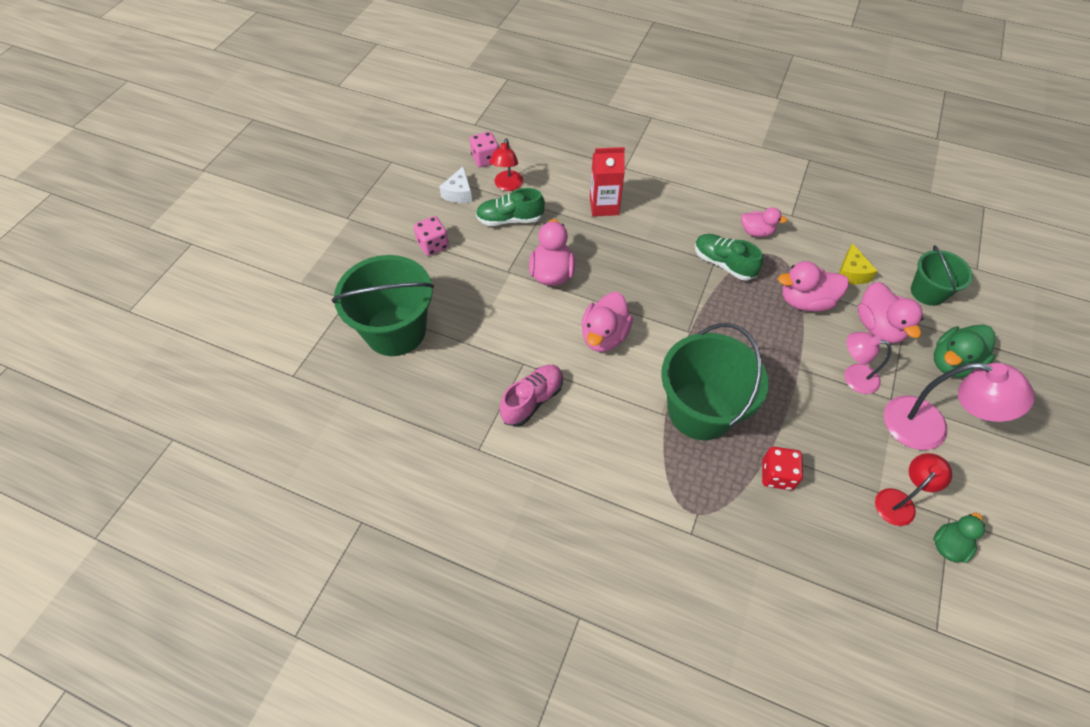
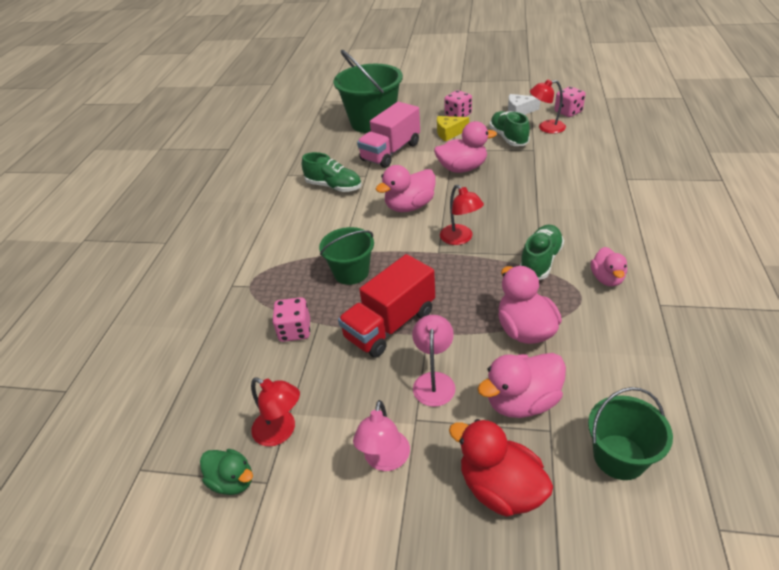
camera: 80 degrees right, 15 degrees down
(482, 328) = (391, 152): none -> pink truck
(532, 400) = (334, 186): pink shoe -> green shoe
(604, 206) = (562, 177): red carton -> none
(604, 336) = (409, 206): pink duck -> pink duck turned 45 degrees counterclockwise
(674, 309) = (460, 239): none -> red lamp
(700, 411) = (351, 272): green bucket -> green bucket, size x0.58
(777, 475) = (295, 330): red dice -> pink dice
(782, 393) = (390, 324): none -> red truck
(851, 273) = (599, 368): yellow cheese -> yellow cheese (449, 133)
(929, 428) = (385, 460): pink lamp -> pink lamp, size x0.60
(952, 363) = (500, 488): green duck -> red duck

